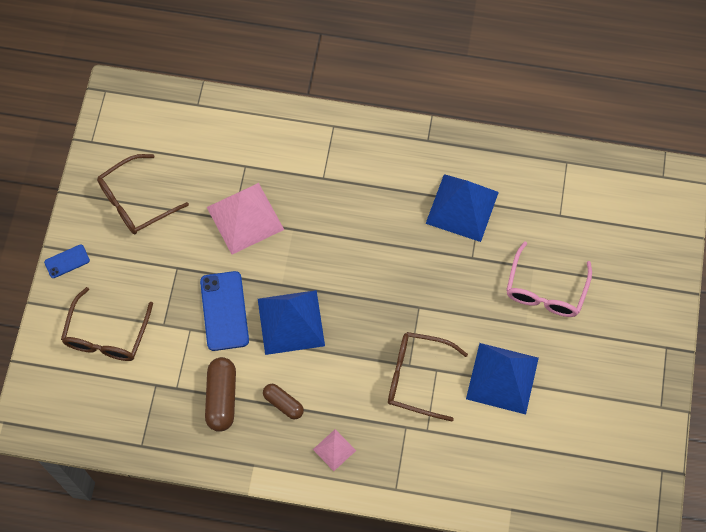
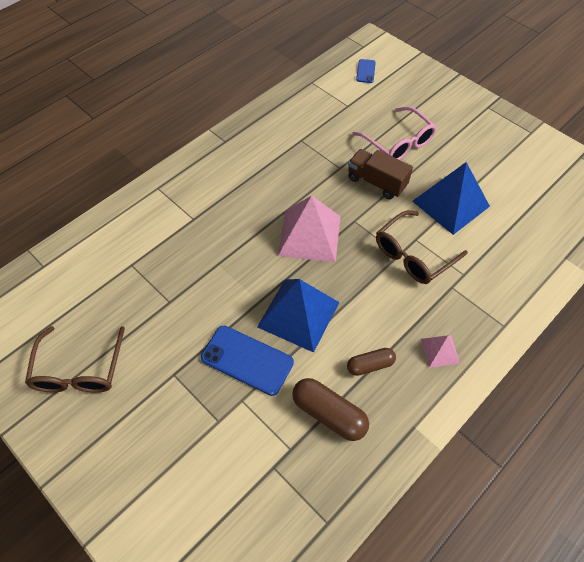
camera: 55 degrees left, 10 degrees down
(67, 261) = (78, 473): blue phone -> blue phone (366, 71)
(106, 335) = (186, 483): brown glasses -> none
(245, 218) = (176, 292): pink pyramid -> pink pyramid (309, 235)
(462, 207) = (295, 152): blue pyramid -> none
(479, 300) = (376, 182): none -> brown truck

